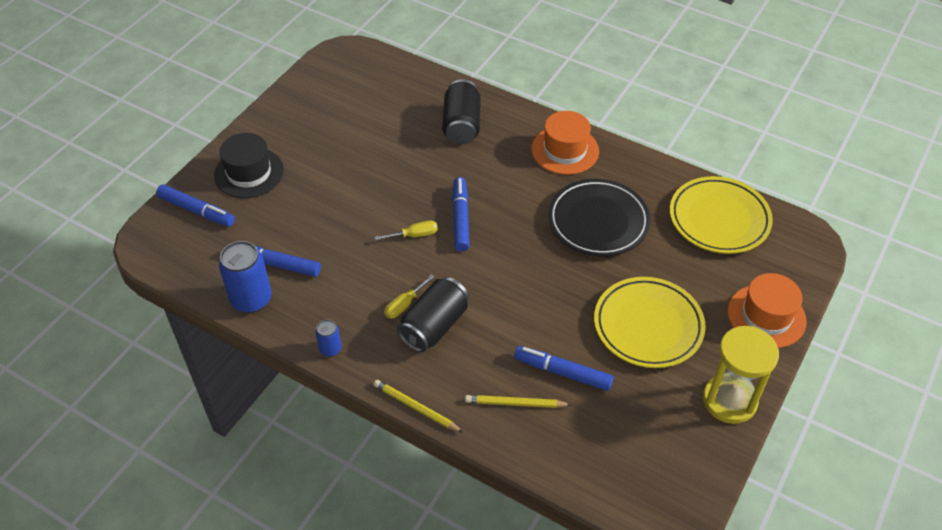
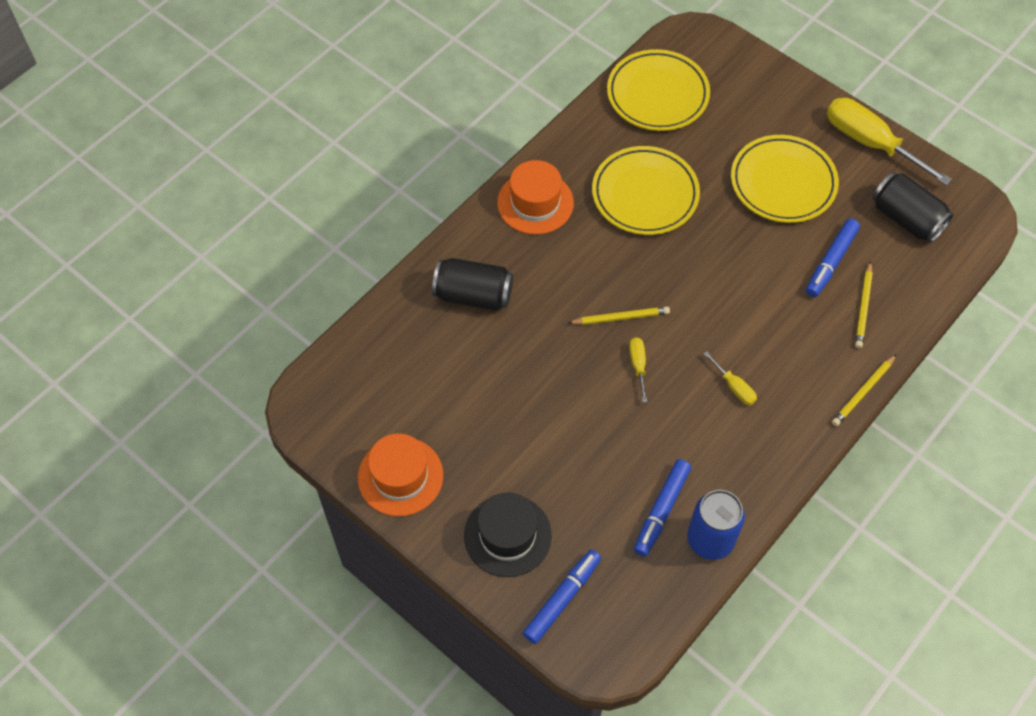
camera: 80 degrees left, 10 degrees up
(330, 349) = (786, 463): blue can -> none
(434, 326) = (765, 363): black can -> black can (906, 219)
(461, 218) = (620, 318): blue marker -> yellow pencil
(598, 221) = (645, 194): black plate -> yellow plate
(729, 400) = (870, 143): yellow hourglass -> yellow screwdriver
(766, 316) = (780, 91): orange hat -> orange hat (400, 476)

